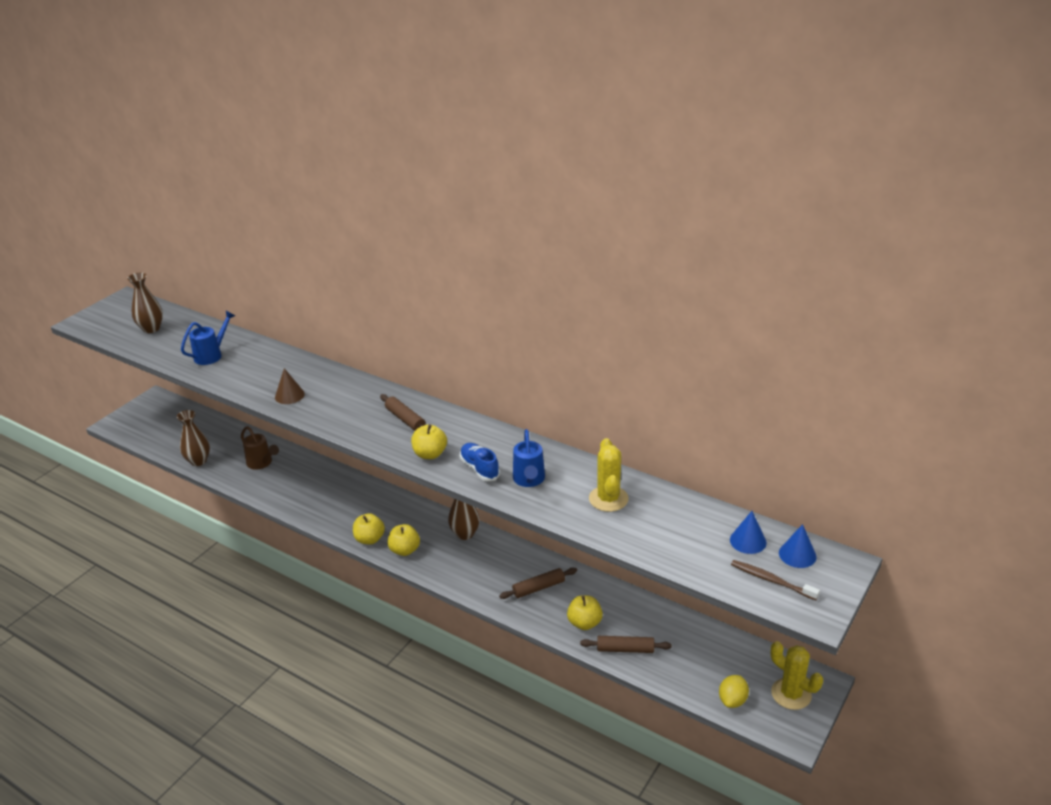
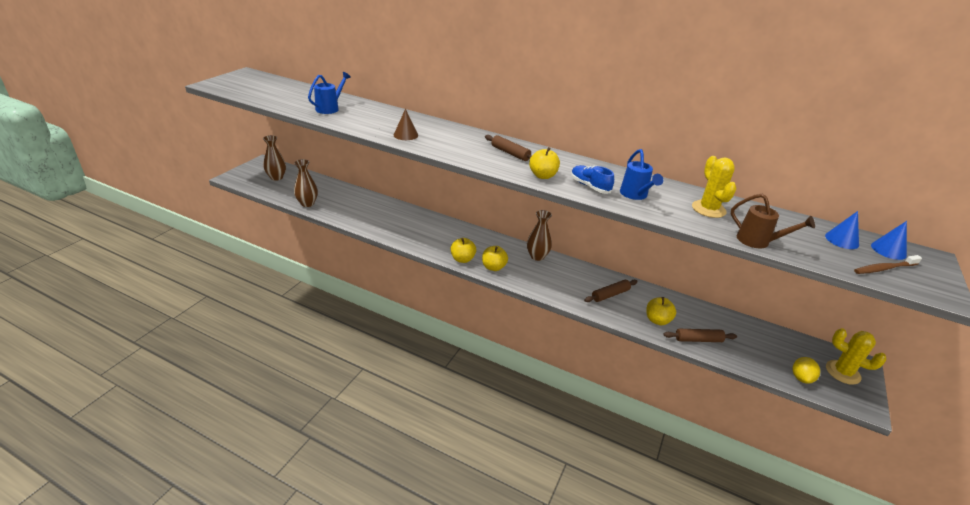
camera: 10 degrees left, 0 degrees up
(151, 328) = (273, 91): brown vase -> brown vase (276, 177)
(261, 463) = (359, 206): brown watering can -> brown watering can (758, 241)
(772, 580) = (884, 268): brown toothbrush -> brown toothbrush turned 45 degrees counterclockwise

